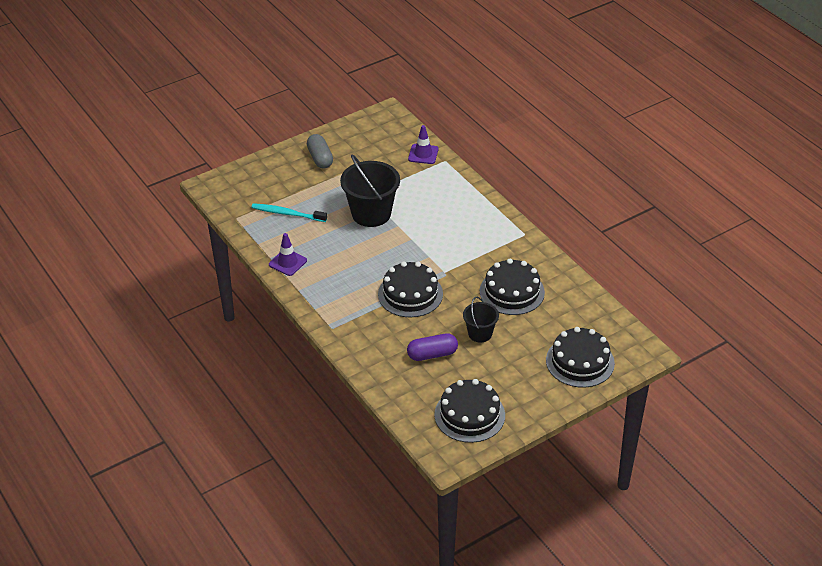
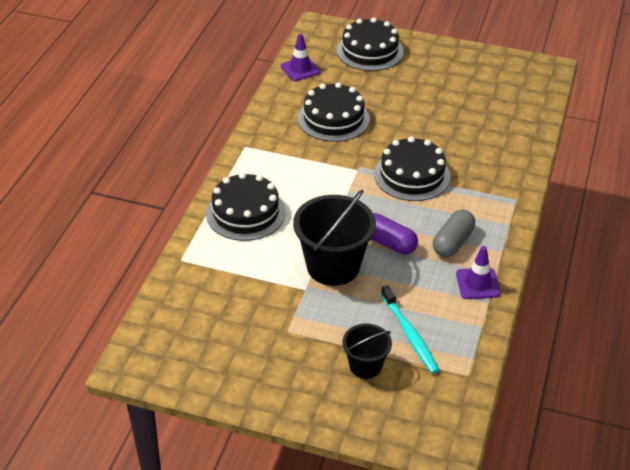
camera: 130 degrees left, 0 degrees up
(320, 158) = (284, 371): grey capsule -> grey capsule (453, 242)
(423, 154) = (186, 284): purple traffic cone -> purple traffic cone (300, 69)
(432, 354) = (464, 125): purple capsule -> purple capsule (388, 243)
(469, 415) = (496, 77): black cake -> black cake (245, 213)
(480, 333) = (406, 112): black bucket -> black bucket (365, 366)

